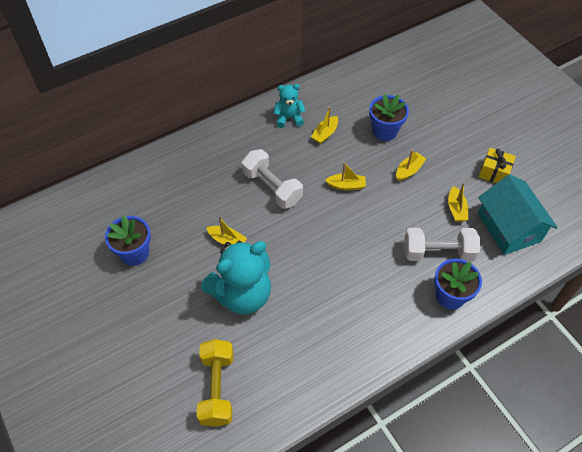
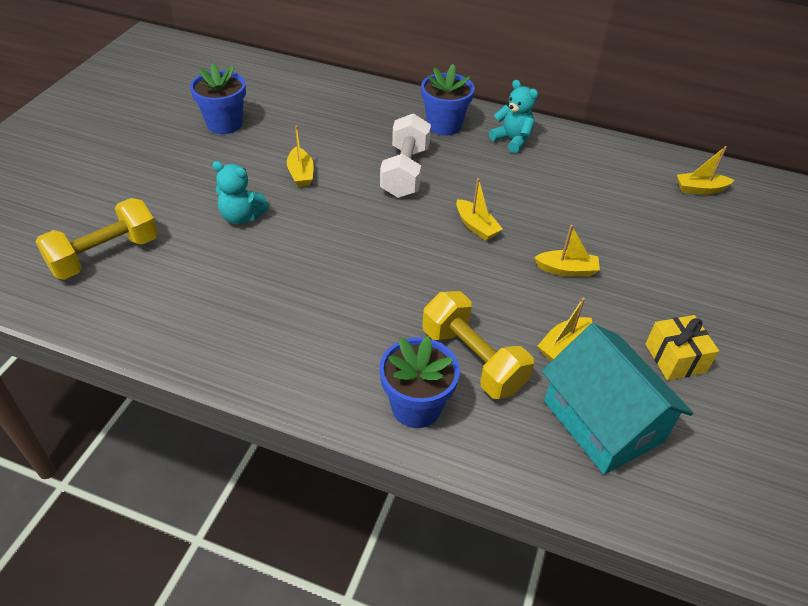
camera: 50 degrees right, 10 degrees down
(242, 294) = (242, 217): turquoise teddy bear -> turquoise teddy bear, size x0.52
(325, 134) = (527, 175): yellow boat -> yellow boat (700, 189)
(384, 131) = (597, 220): blue flower pot -> blue flower pot (444, 125)
(438, 252) = (472, 360): white dumbbell -> yellow dumbbell
(509, 227) = (602, 421): turquoise house -> turquoise house turned 60 degrees counterclockwise

